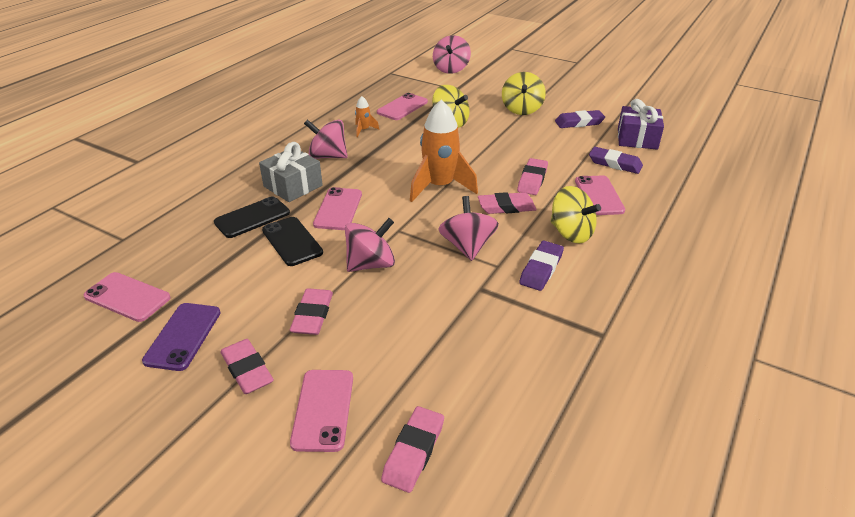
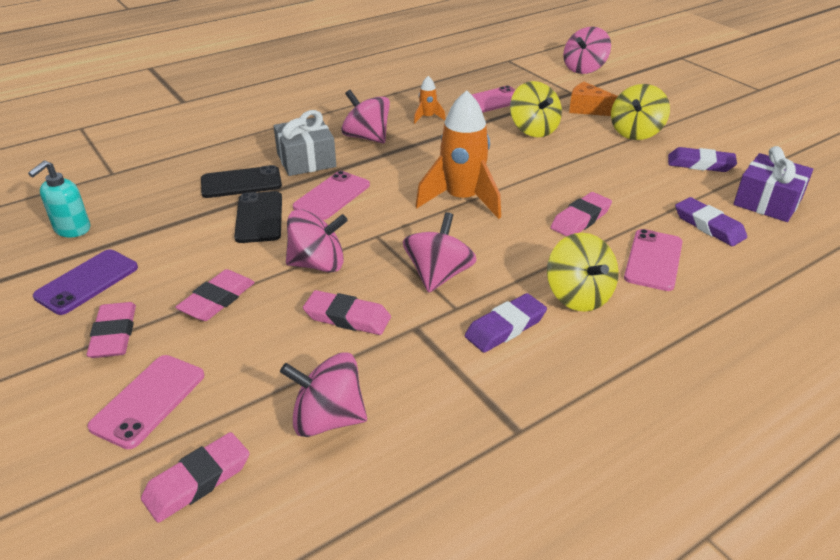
camera: 25 degrees right, 0 degrees up
(127, 297) = (72, 229): pink phone -> turquoise soap dispenser
(472, 373) = (328, 419): none -> pink spinning top
(476, 99) = (587, 109): none -> orange cheese
(506, 207) = (522, 243): pink eraser -> pink eraser (347, 317)

